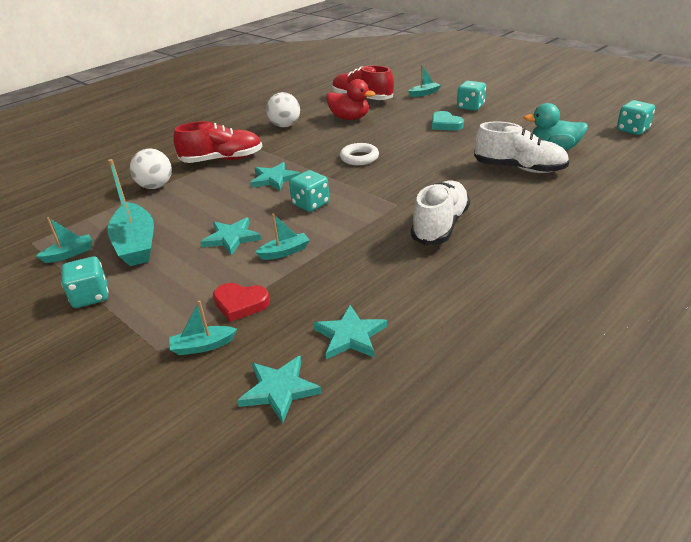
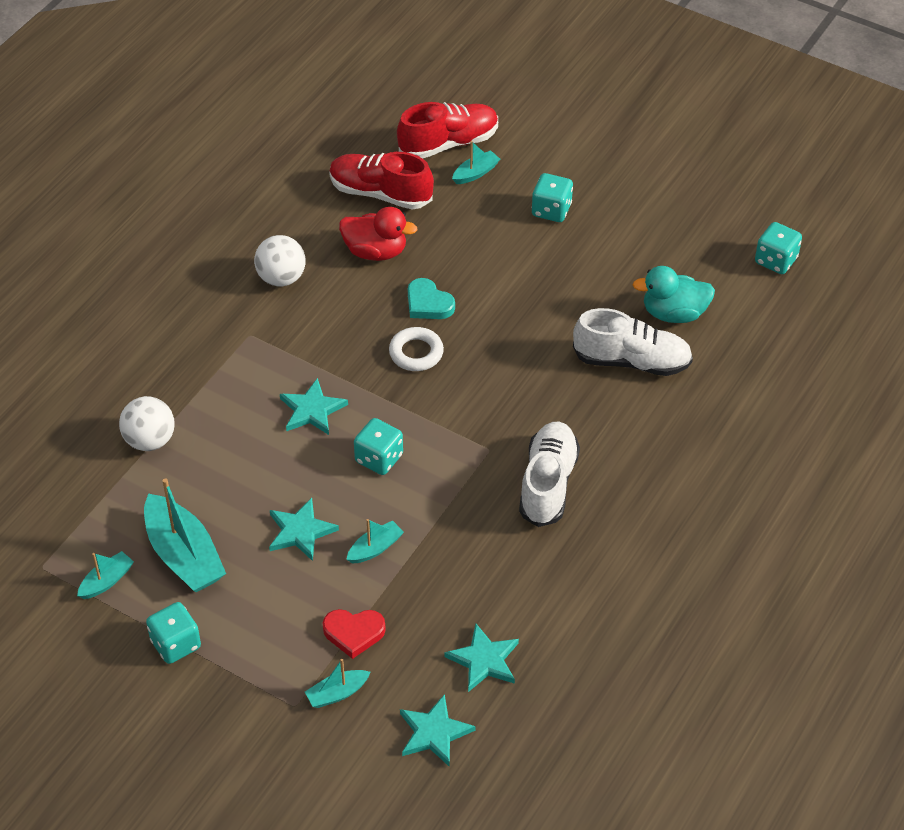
camera: 15 degrees left, 15 degrees up
(222, 160) = (219, 372): red shoe -> red shoe (449, 143)
(445, 124) = (521, 261): turquoise heart -> turquoise heart (428, 303)

